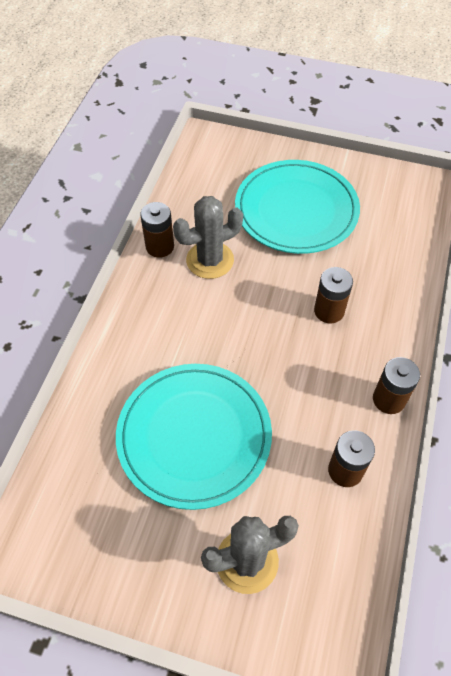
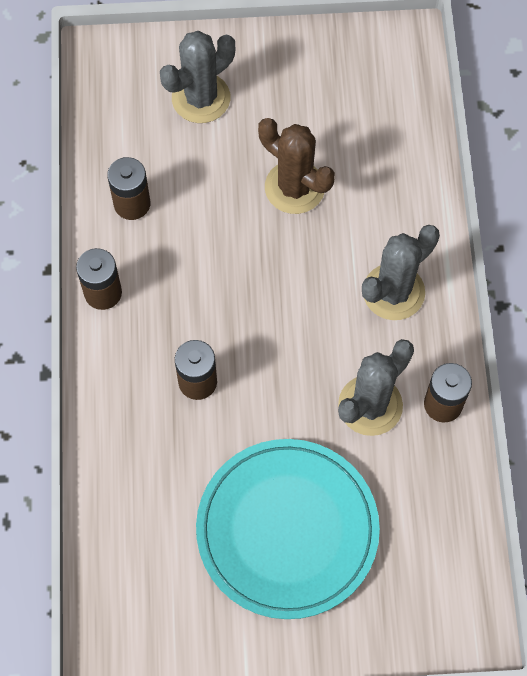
camera: 160 degrees right, 10 degrees up
(155, 326) = (393, 292): none -> grey cactus
(194, 436) = (294, 187): turquoise plate -> brown cactus

